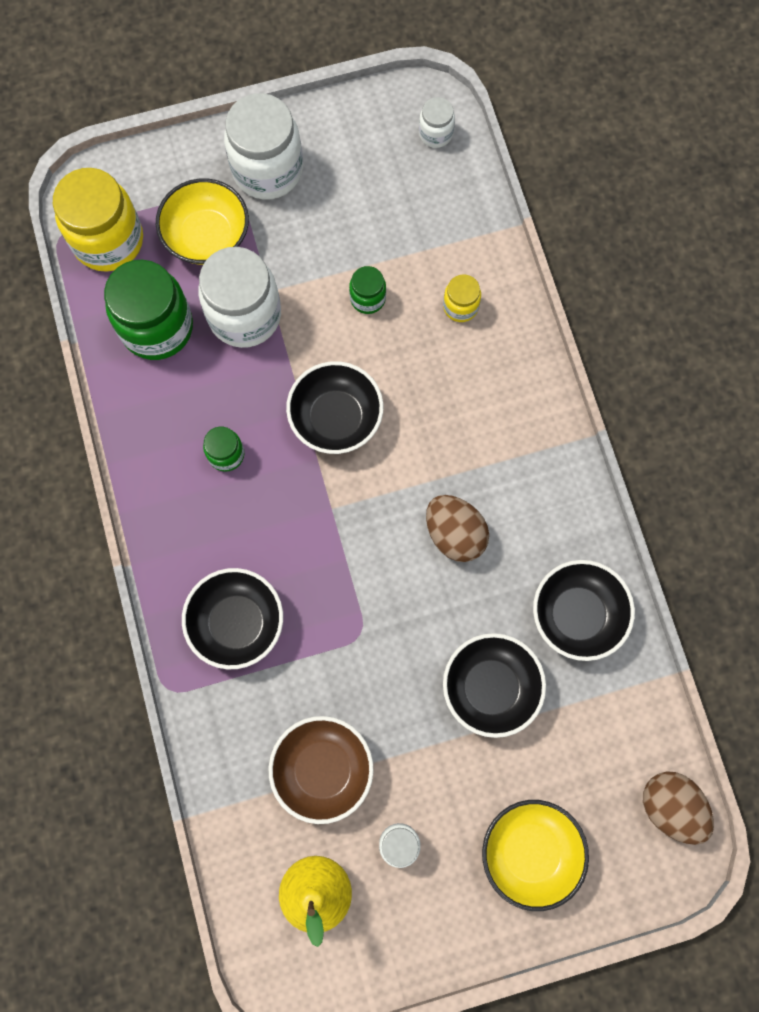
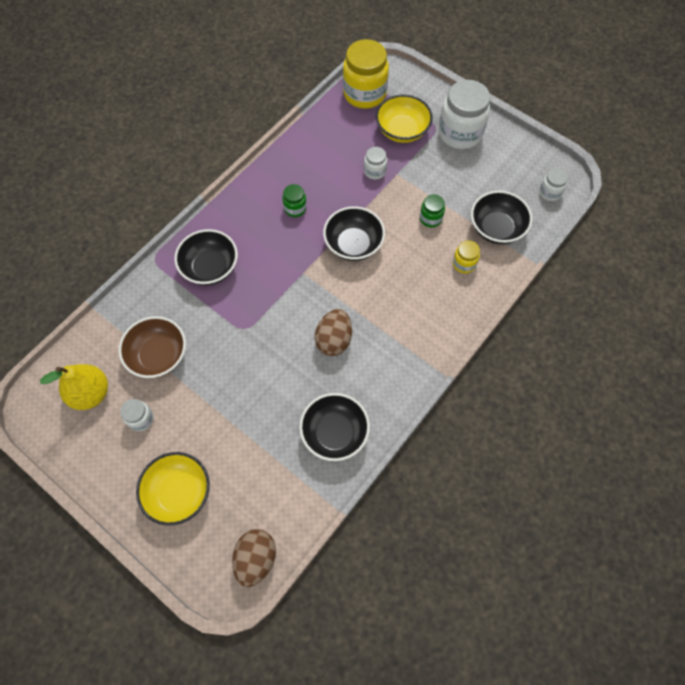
camera: 55 degrees right, 10 degrees down
(157, 327) = (337, 140): green jar -> none
(245, 315) = (374, 171): white jar -> white jar, size x0.49
(490, 687) = (260, 412): black bowl -> black bowl (496, 228)

